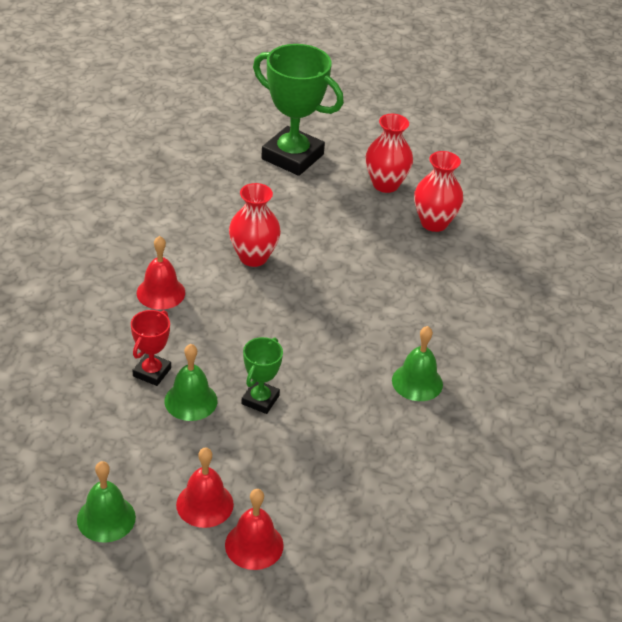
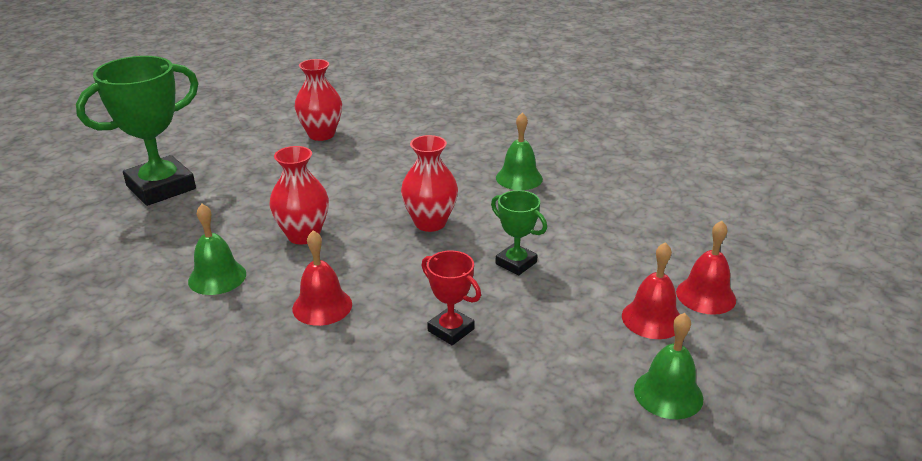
camera: 70 degrees left, 10 degrees down
(191, 401) = (504, 308): green bell -> green bell (217, 277)
(385, 184) = (249, 147): red vase -> red vase (430, 223)

